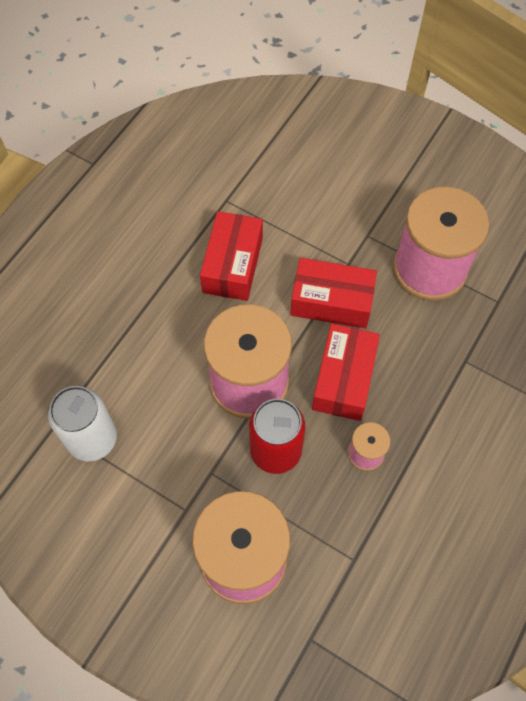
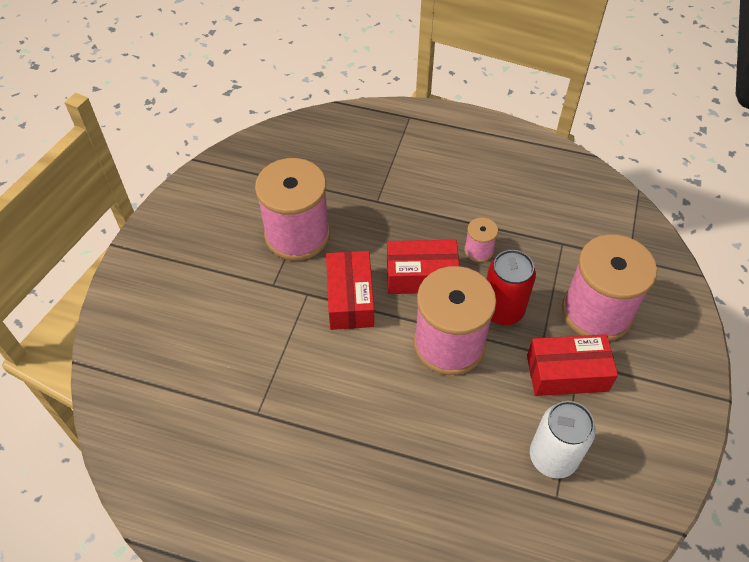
camera: 105 degrees left, 10 degrees down
(232, 265) = (333, 387): red box -> red box (567, 373)

